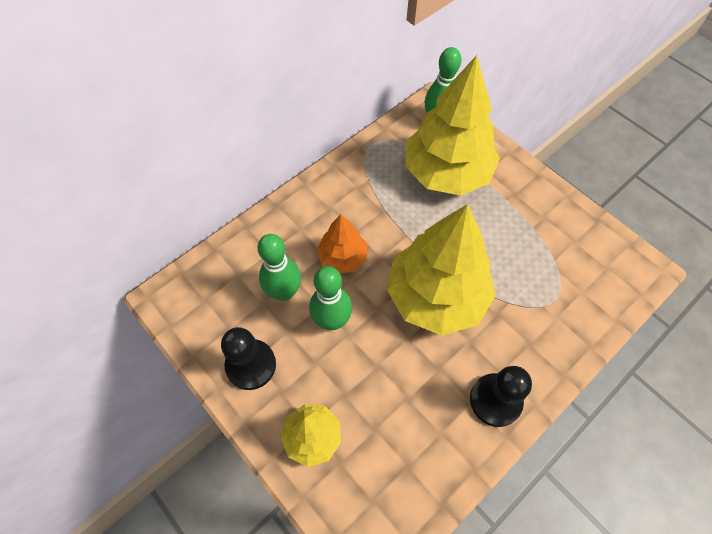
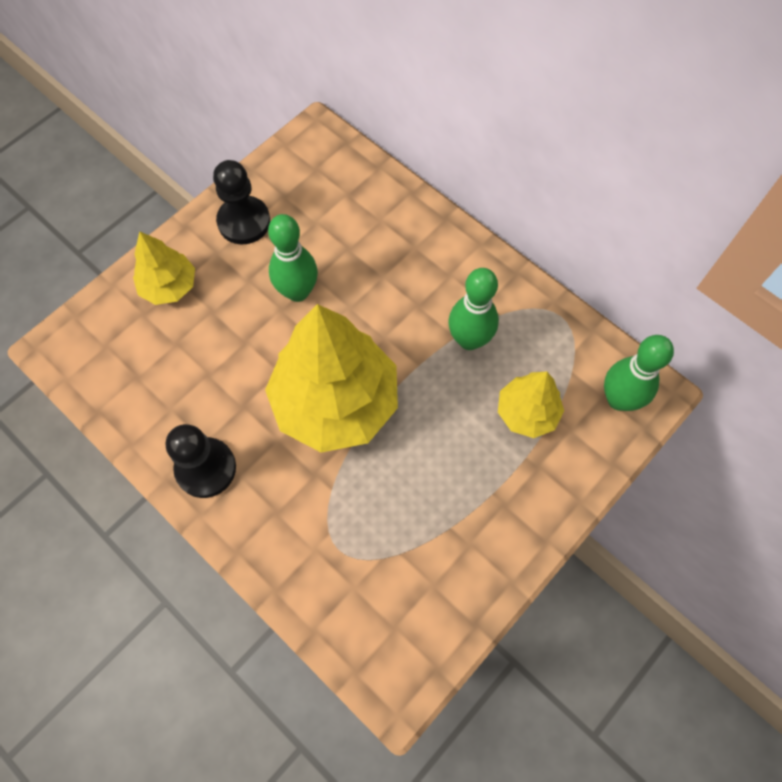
camera: 85 degrees right, 5 degrees up
(284, 292) = (330, 241): green bowling pin -> green bowling pin (469, 339)
(342, 257) = (379, 295): orange tree -> none
(447, 173) = (527, 412): yellow tree -> yellow tree, size x0.51

